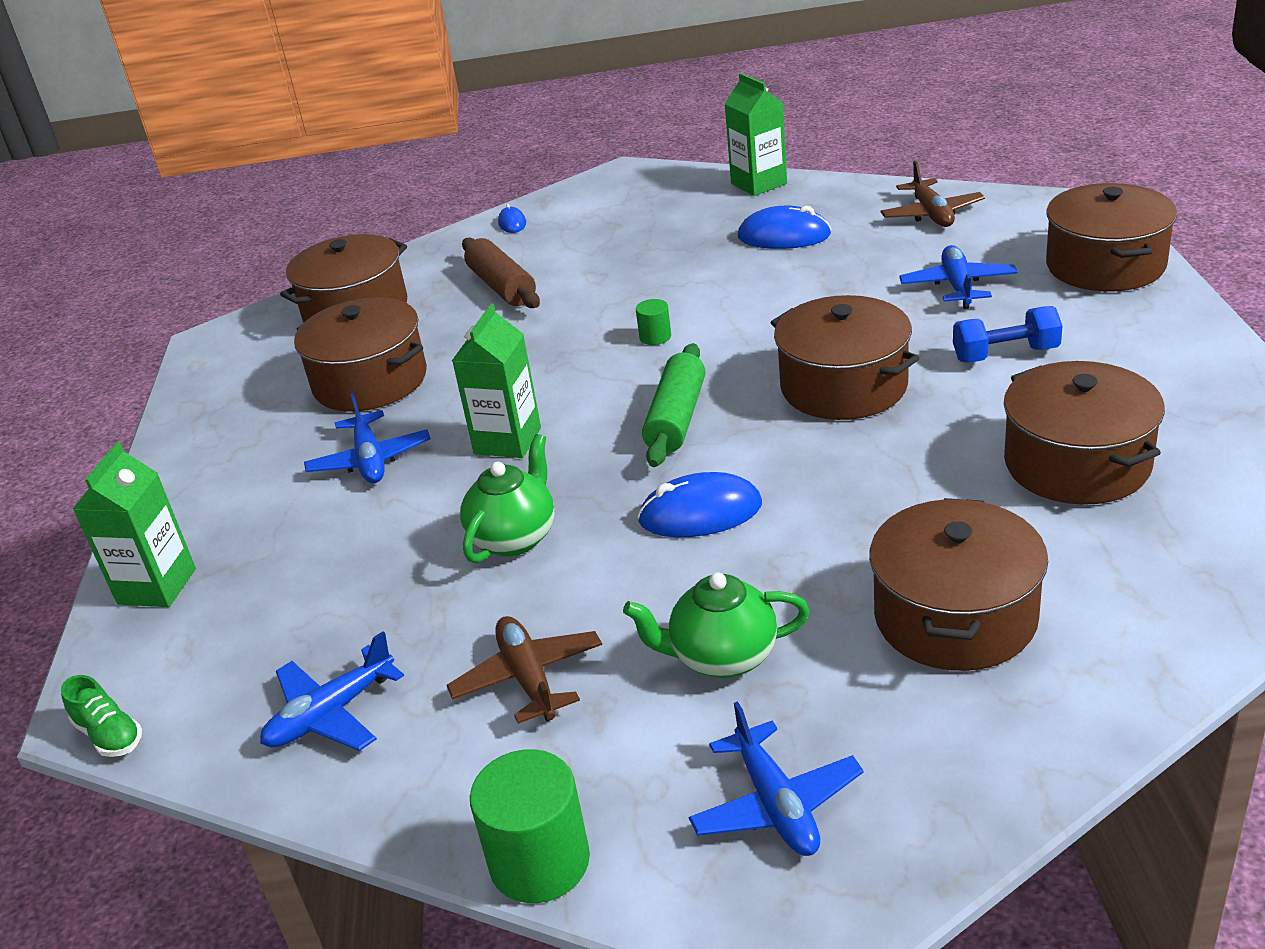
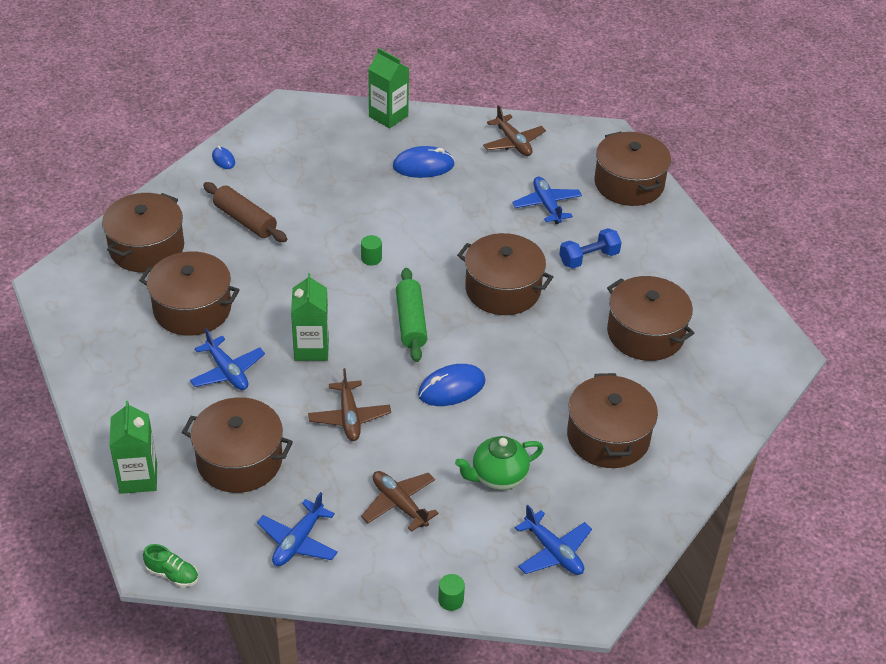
camera: 25 degrees left, 10 degrees up
(315, 580) = (239, 460): none -> brown pot
(514, 538) = (349, 417): green teapot -> brown plane
(539, 861) = (450, 600): green cylinder -> green cylinder, size x0.51

